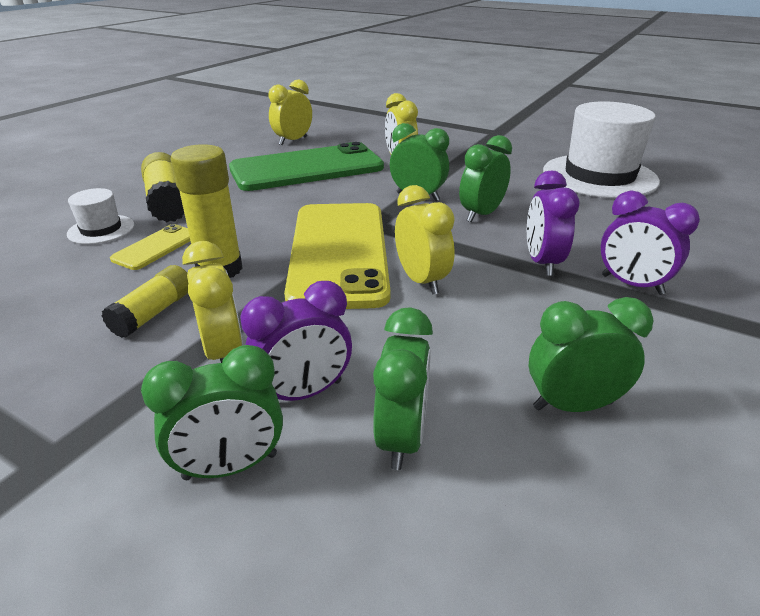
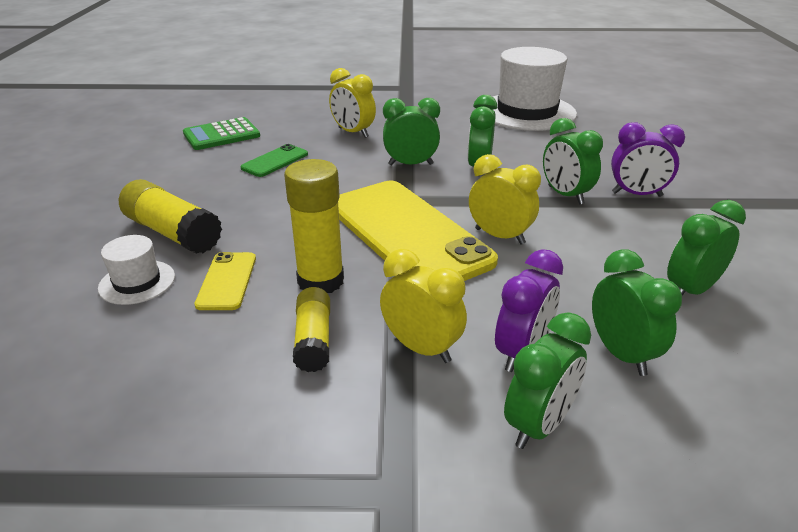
camera: 30 degrees left, 0 degrees up
(293, 141) = (221, 135): yellow clock -> green calculator
(307, 168) = (275, 161): green phone -> green phone, size x0.43
(542, 263) = (565, 195): purple clock -> green clock

